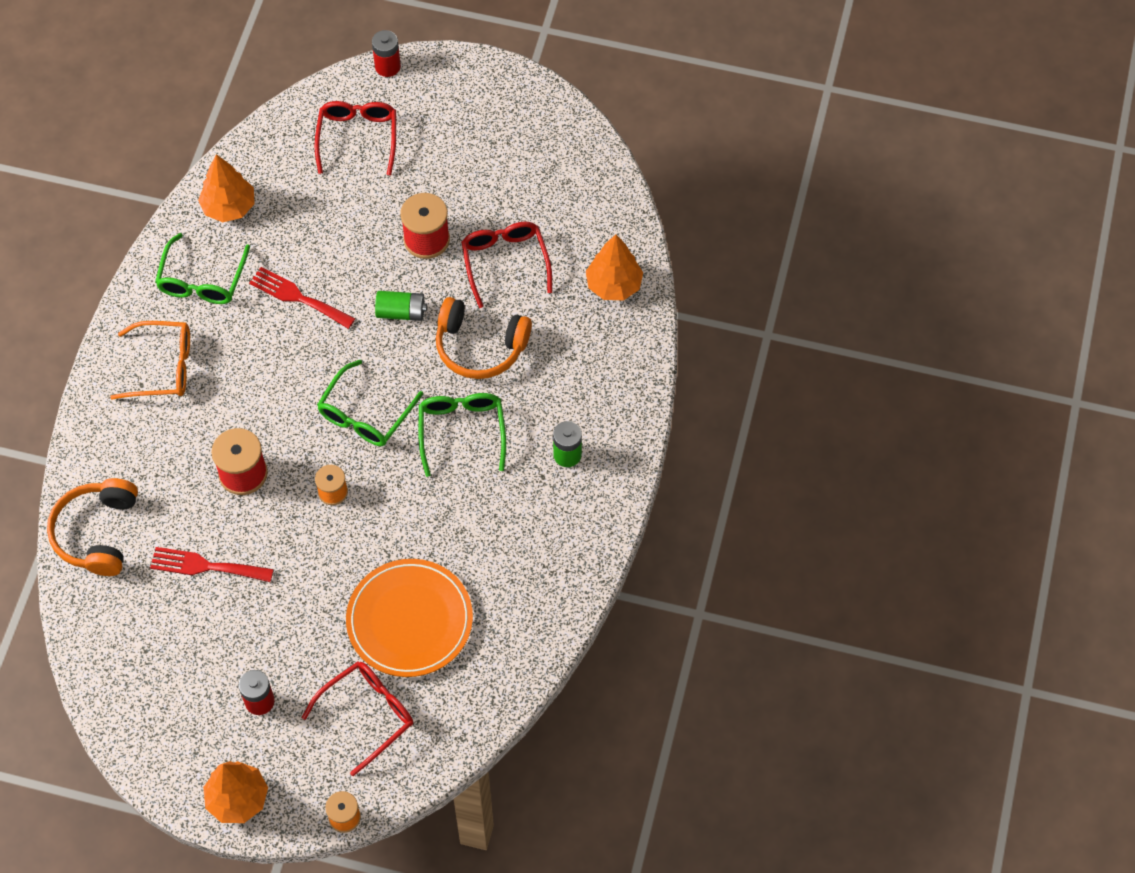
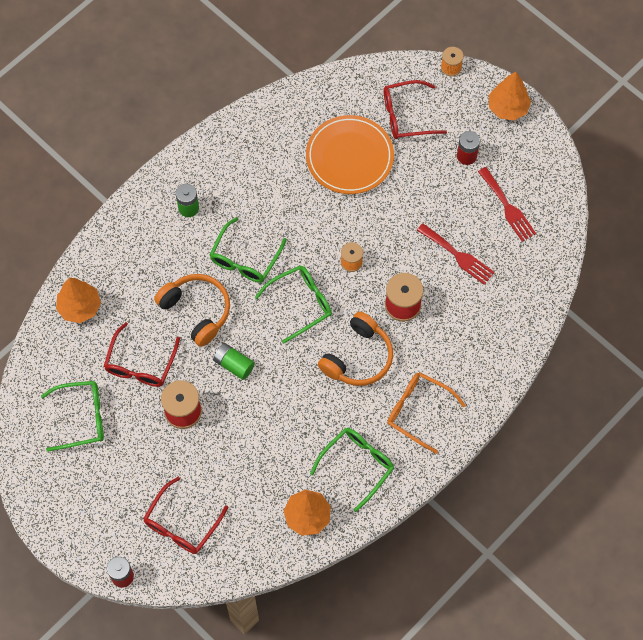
camera: 150 degrees left, 5 degrees up
(97, 533) = (517, 314): orange headphones -> orange headphones (358, 357)
(298, 297) = (297, 415): red fork -> red fork (507, 207)
(531, 181) = (81, 418): none -> green glasses

